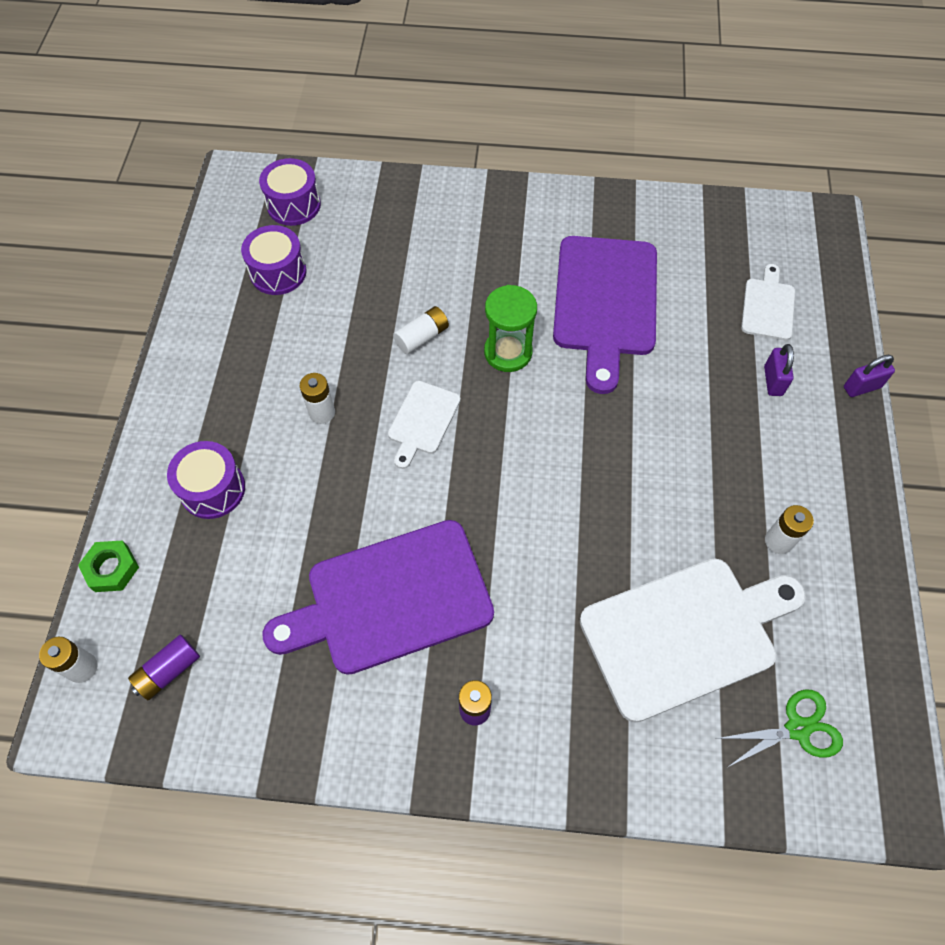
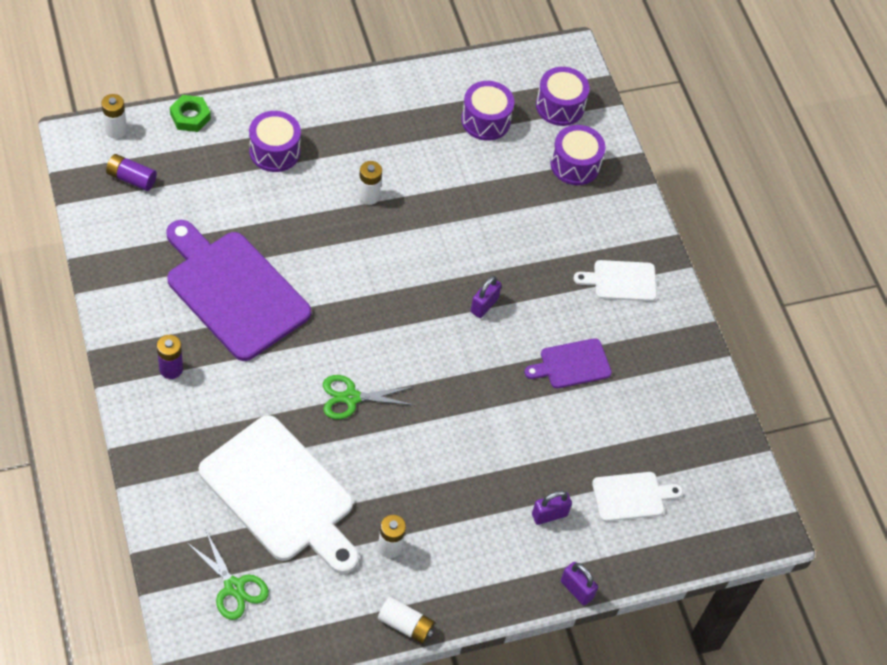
camera: 60 degrees right, 5 degrees down
(371, 218) = (575, 165): none -> purple drum
(422, 337) = (470, 240): white battery -> white battery (405, 625)
(422, 421) = (391, 265): white cutting board -> white cutting board (621, 281)
(508, 352) = (484, 305): green hourglass -> purple padlock
(580, 518) = (351, 398): none -> green scissors
(605, 302) = (572, 364): purple cutting board -> purple cutting board, size x0.49

